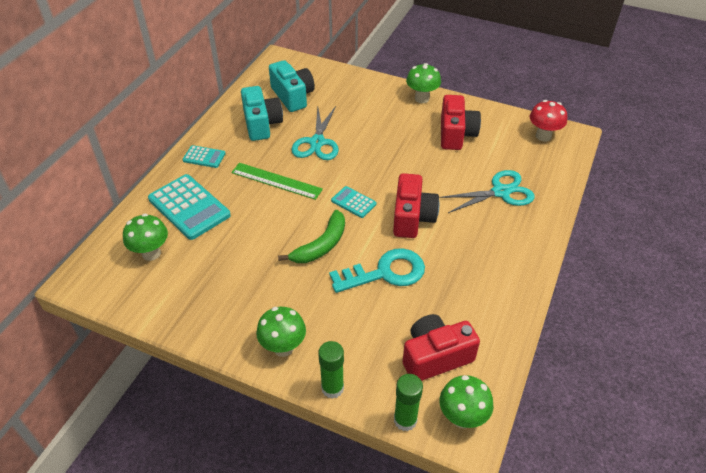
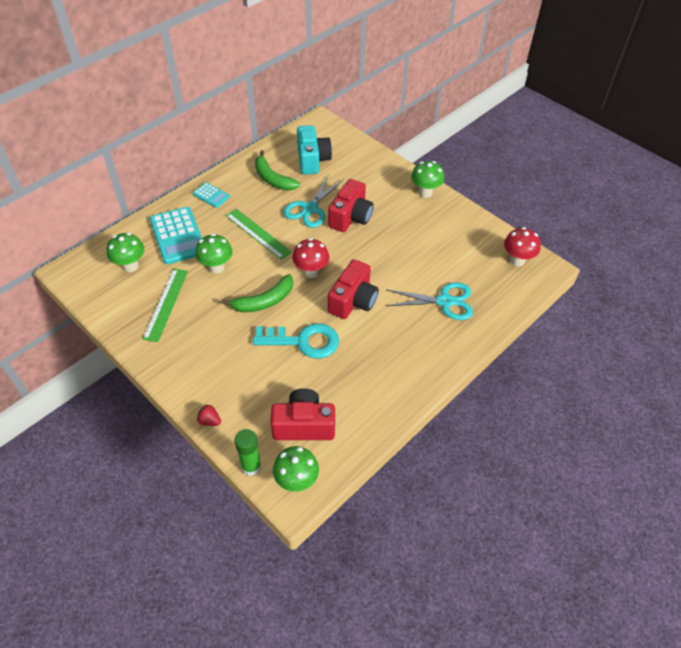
camera: 20 degrees right, 5 degrees up
(214, 281) = (166, 304): none -> green ruler
(261, 124) = (273, 178): turquoise camera -> green banana
(283, 347) = (190, 375): green mushroom -> green mushroom (216, 267)
(332, 388) = (209, 421): green glue stick -> red strawberry
(353, 202) = (311, 272): turquoise calculator -> red mushroom
(456, 134) = (436, 235): red camera -> red camera (350, 217)

